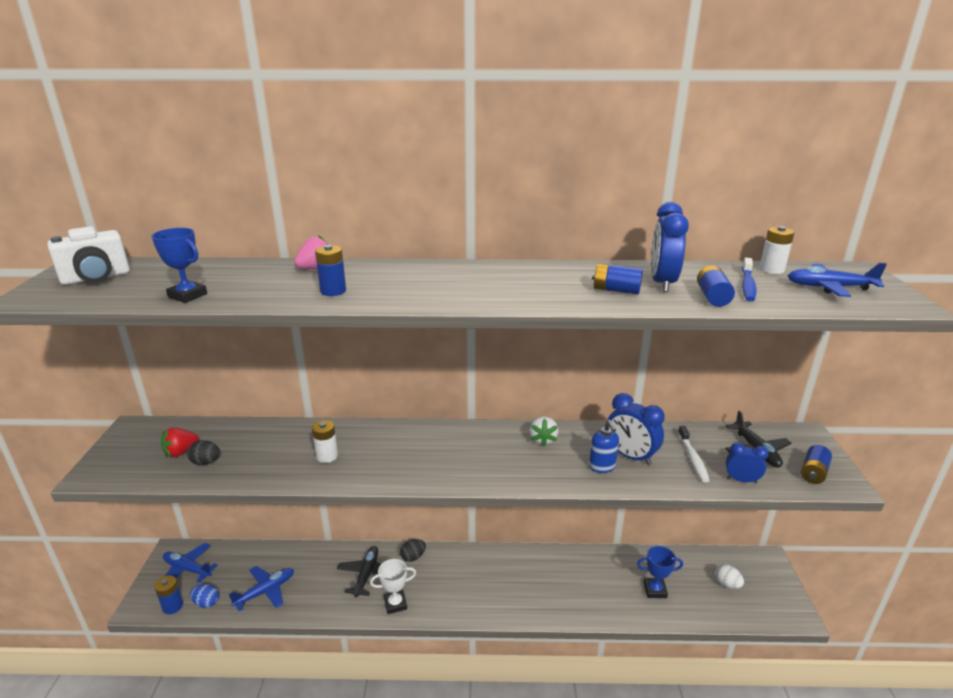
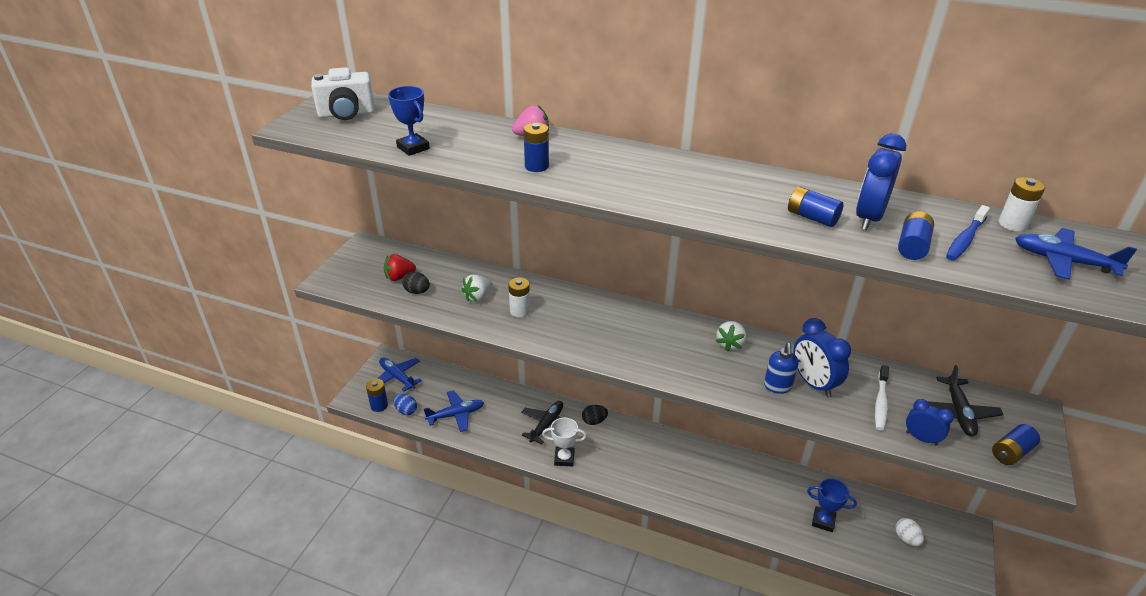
camera: 20 degrees right, 10 degrees up
(277, 452) = (478, 297): none -> white strawberry

